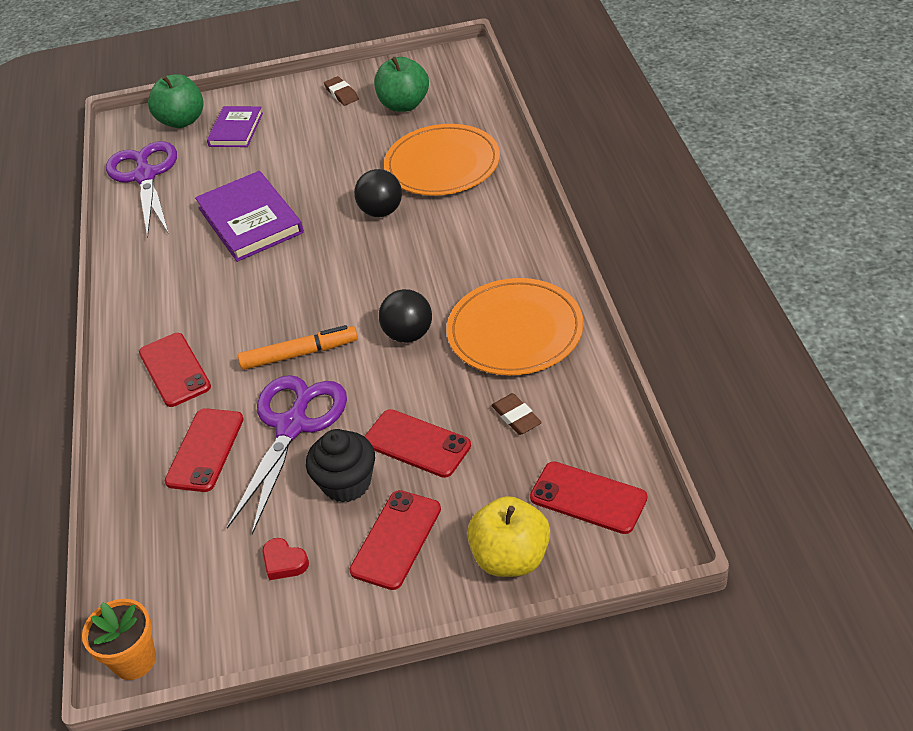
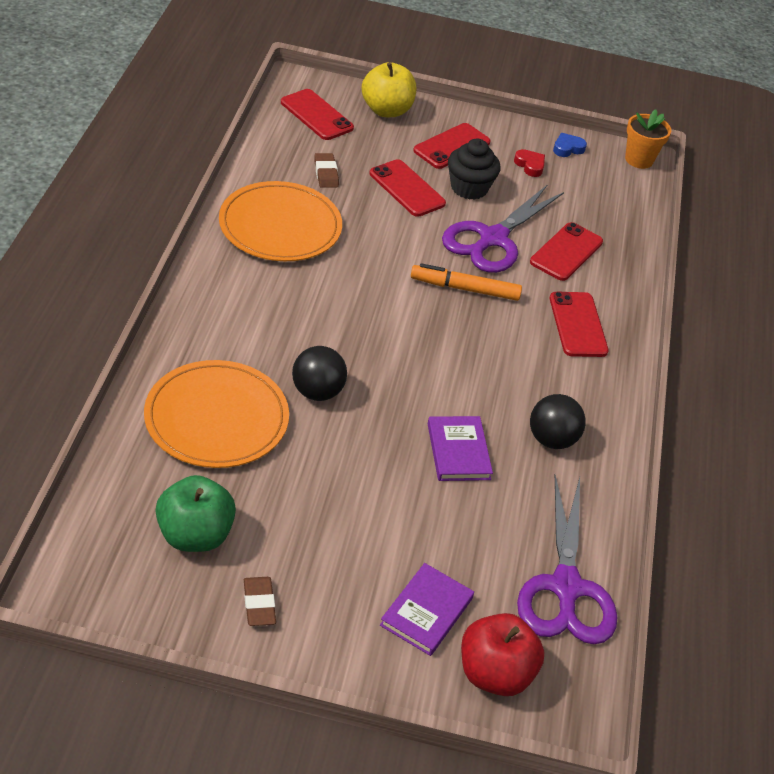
camera: 170 degrees left, 0 degrees up
(182, 121) = (494, 673): green apple -> red apple
(241, 625) = (567, 148): none -> blue heart
(250, 220) = (458, 451): purple book -> purple book, size x0.62
(408, 334) = (366, 262): black ball -> black ball (551, 439)

